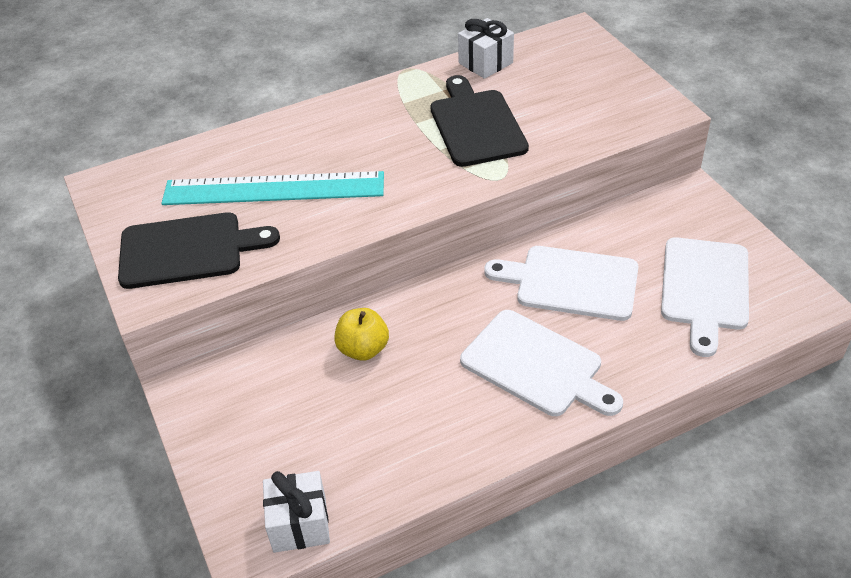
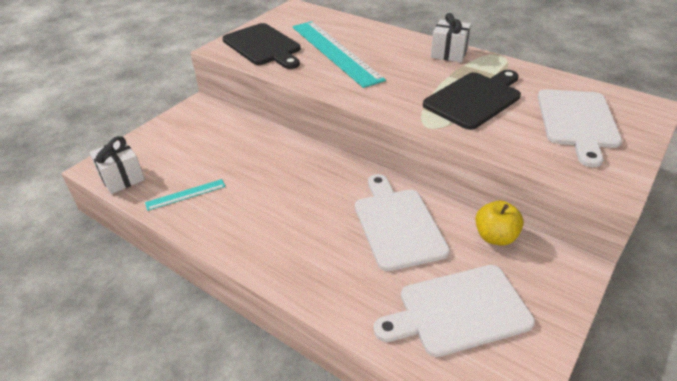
camera: 60 degrees right, 5 degrees down
(363, 349) = (266, 152): yellow apple -> yellow apple (495, 237)
(391, 456) = (186, 194): none -> turquoise ruler
(485, 63) = (549, 80): white gift -> white gift (449, 53)
(536, 365) = (300, 234): white cutting board -> white cutting board (577, 121)

